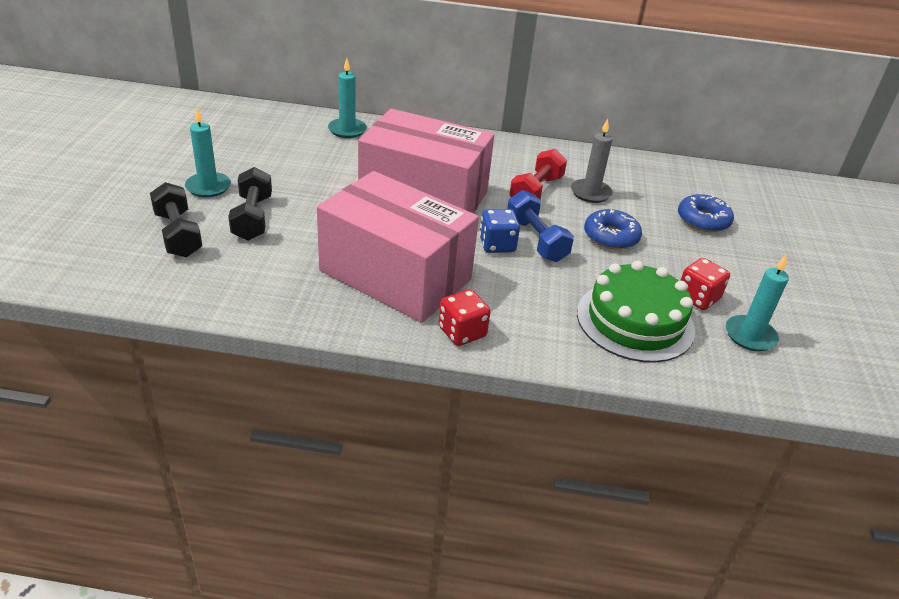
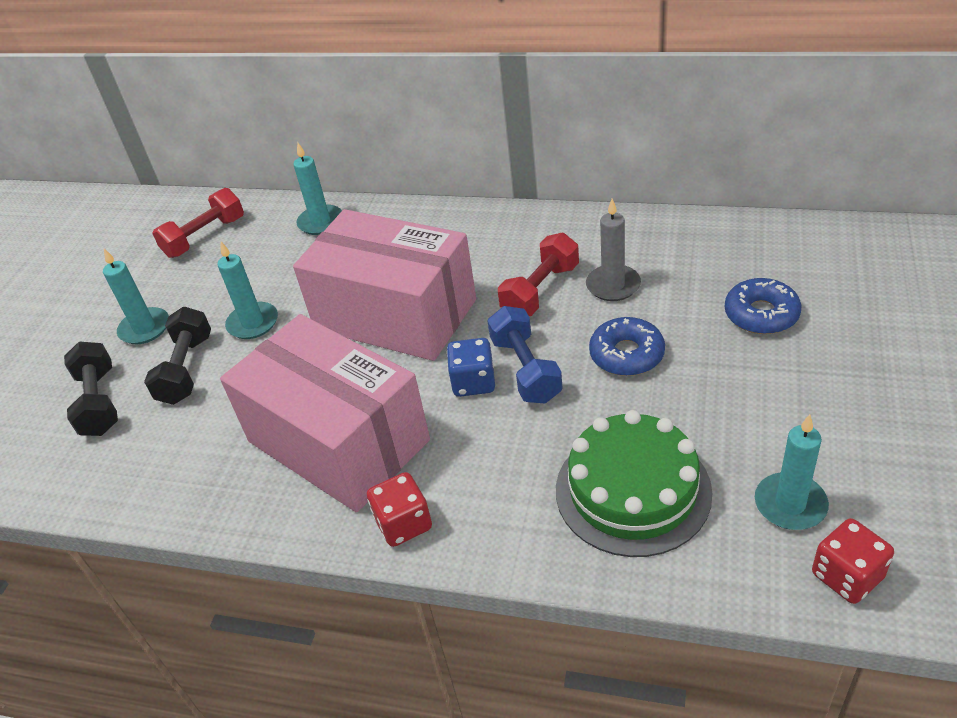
camera: 15 degrees right, 5 degrees up
(248, 130) = (205, 237): none -> red dumbbell
(304, 191) = (253, 323): none -> turquoise candle
(697, 298) = (727, 446): red dice -> red dice (847, 576)

